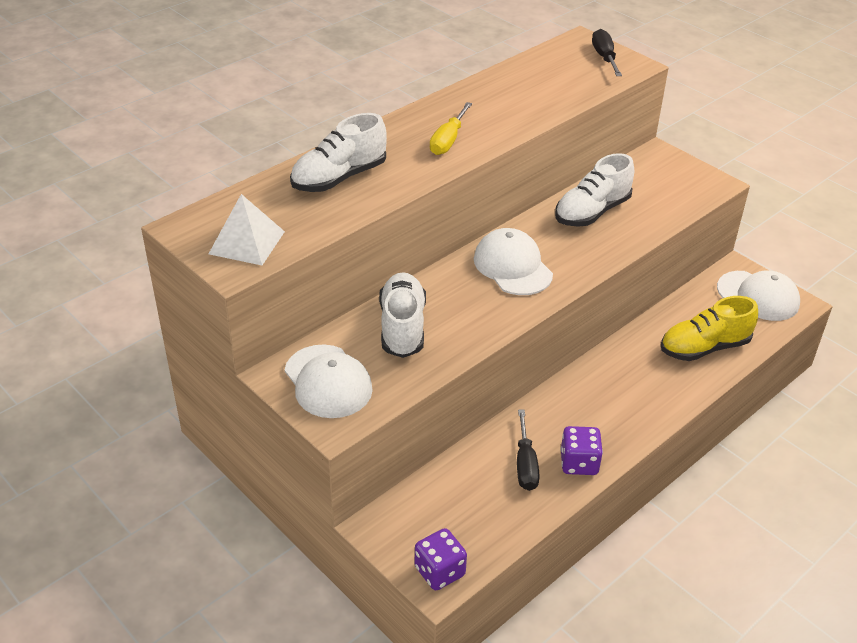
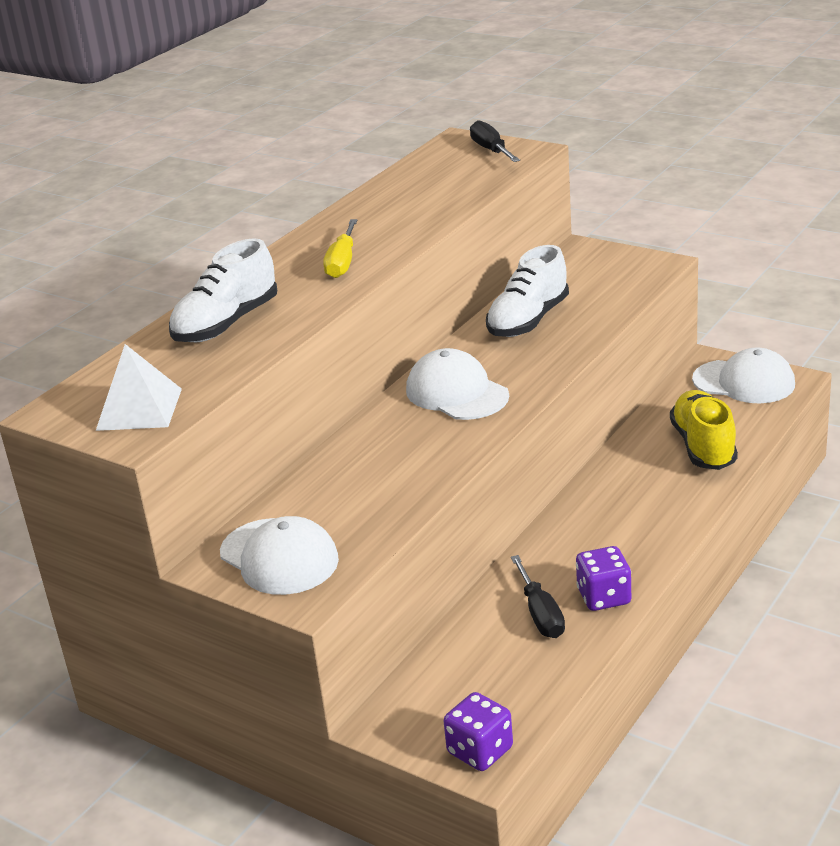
camera: 10 degrees left, 10 degrees down
(402, 327) = (349, 482): white shoe -> none
(704, 347) = (703, 446): yellow shoe -> yellow shoe turned 120 degrees clockwise

